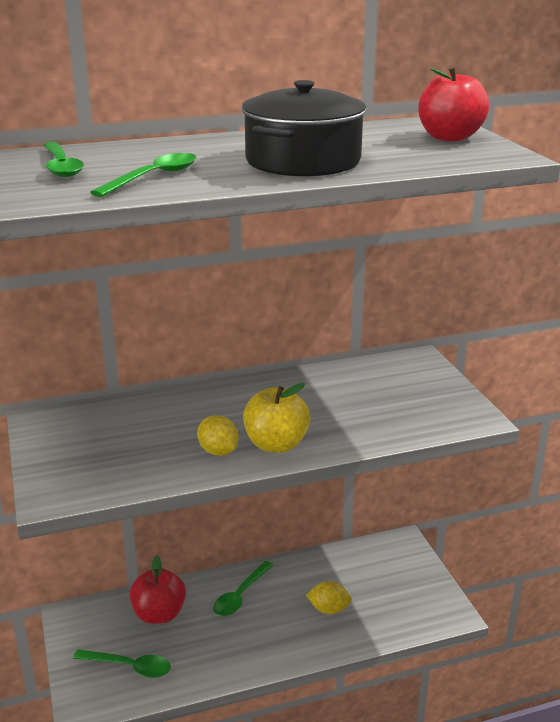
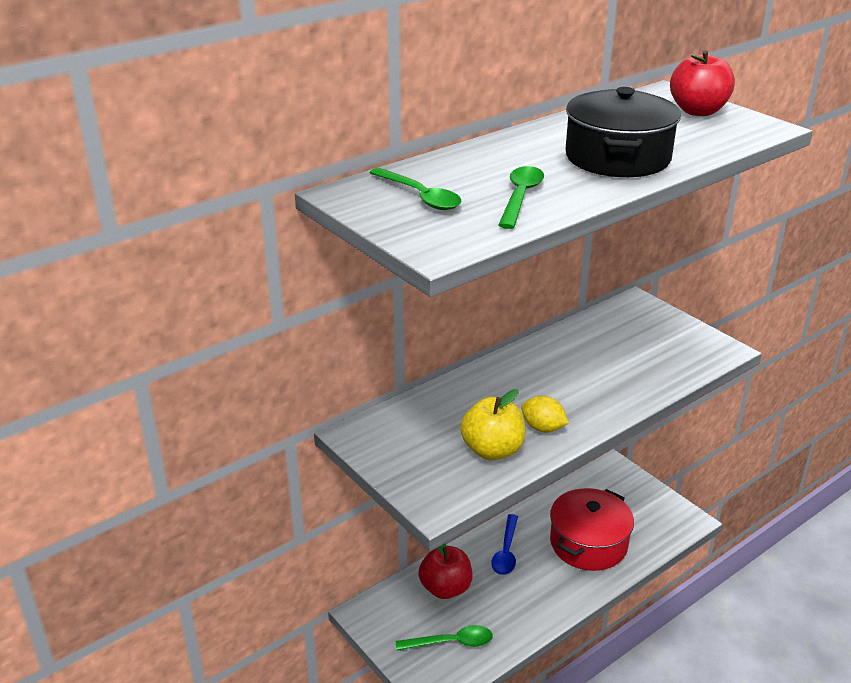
camera: 20 degrees left, 5 degrees up
(240, 596) = (506, 552): green spoon -> blue spoon
(276, 444) = (585, 410): yellow apple -> yellow apple (492, 450)
(328, 609) = (588, 543): yellow lemon -> red pot

